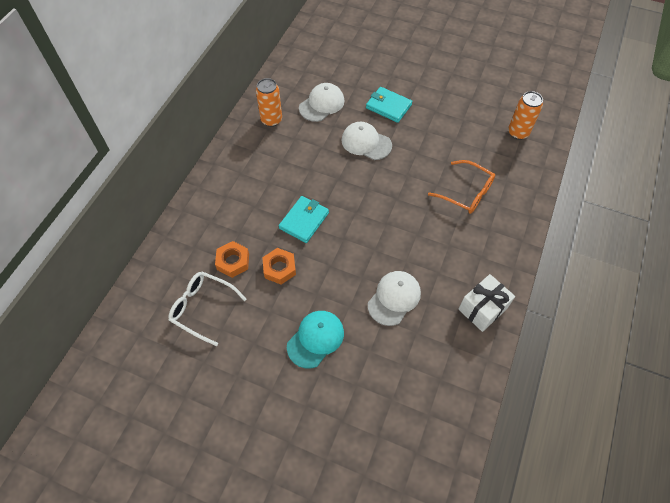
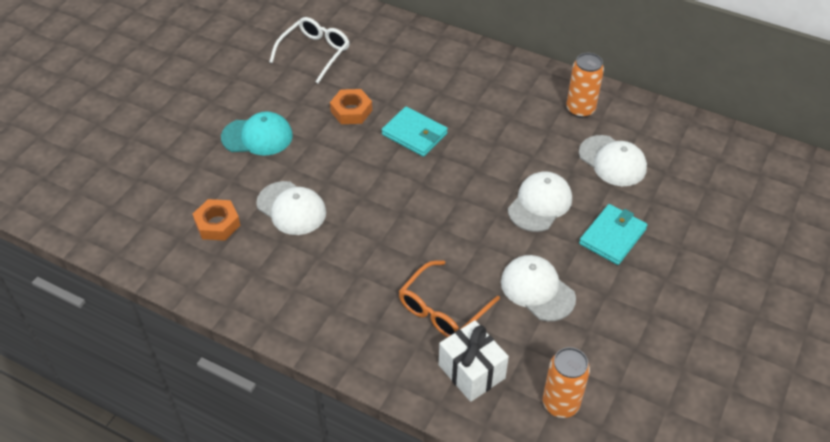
camera: 95 degrees right, 10 degrees down
(233, 261) = (367, 74): orange nut -> orange nut (217, 224)
(315, 339) = (257, 136): turquoise cap -> turquoise cap turned 45 degrees counterclockwise
(439, 143) = (537, 289): none -> white cap
(482, 309) = (257, 295): white gift -> white gift (471, 371)

